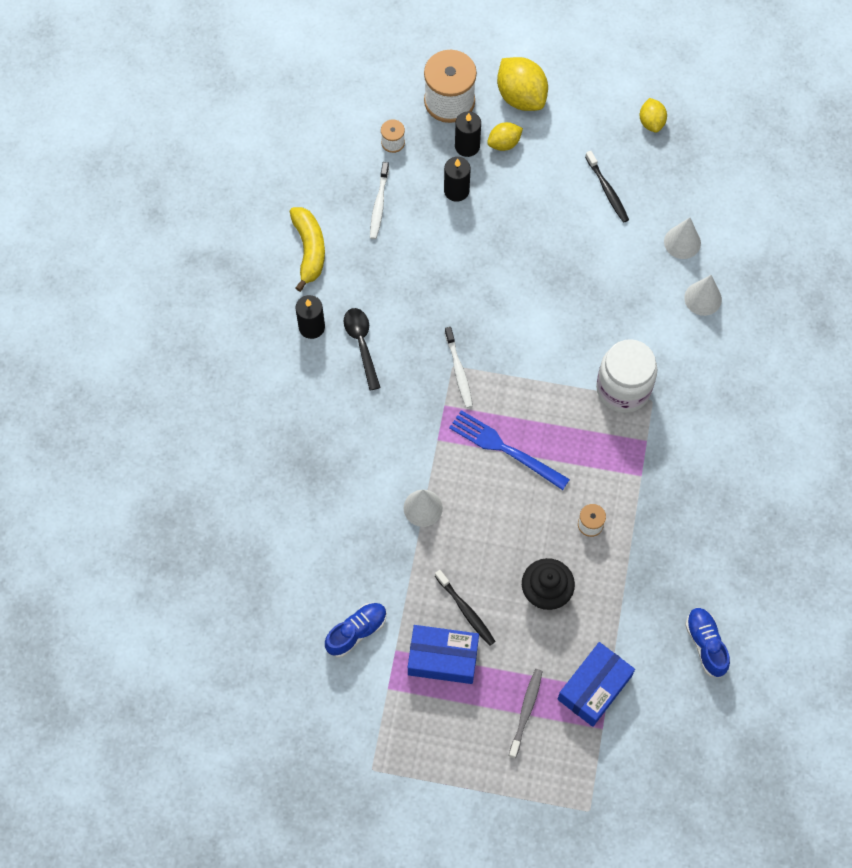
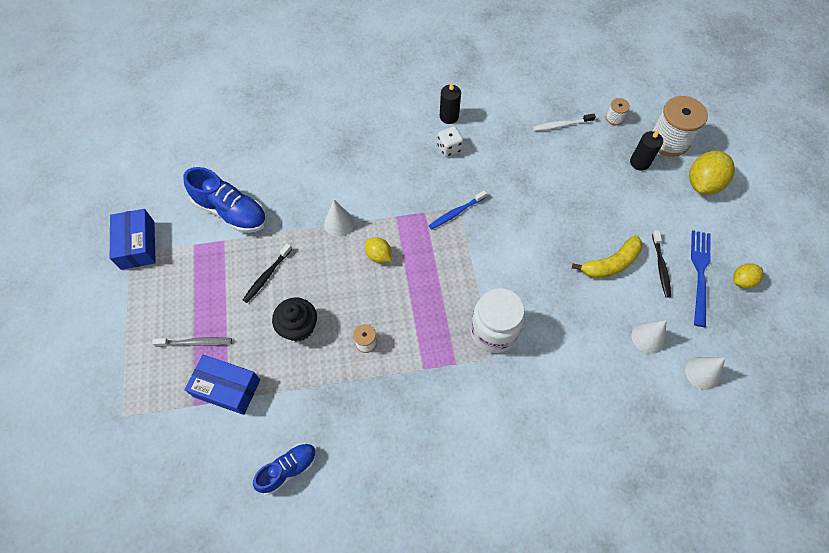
camera: 70 degrees right, 5 degrees down
(309, 250) = (505, 98): yellow banana -> yellow banana (610, 264)
(356, 632) = (231, 212): blue shoe -> blue shoe, size x1.61
(361, 344) = (449, 148): black spoon -> white dice
(443, 658) = (225, 272): blue box -> blue box (138, 245)
(456, 190) = (600, 167): black candle -> none
(459, 371) = (456, 213): white toothbrush -> blue toothbrush
(504, 143) = (657, 185): yellow lemon -> yellow lemon (379, 256)
(504, 449) = (406, 262): blue fork -> blue fork (700, 273)
(607, 190) = (660, 267): black toothbrush -> black toothbrush turned 45 degrees counterclockwise
(703, 298) = (605, 370): white cone -> white cone (702, 373)

